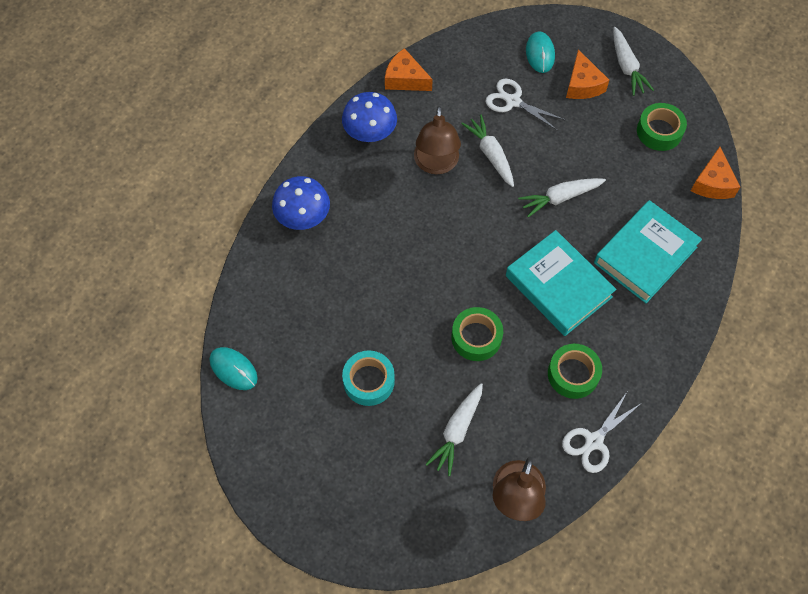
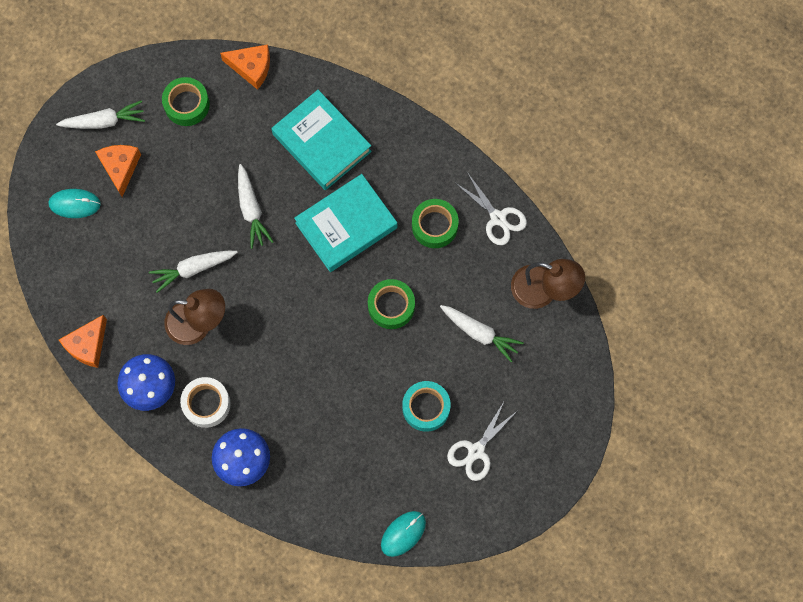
camera: 85 degrees left, 10 degrees up
(357, 179) = (206, 404): none -> white tape
(513, 101) = (131, 239): white scissors -> white scissors (476, 451)
(582, 85) = (120, 168): orange cheese -> orange cheese turned 90 degrees counterclockwise

